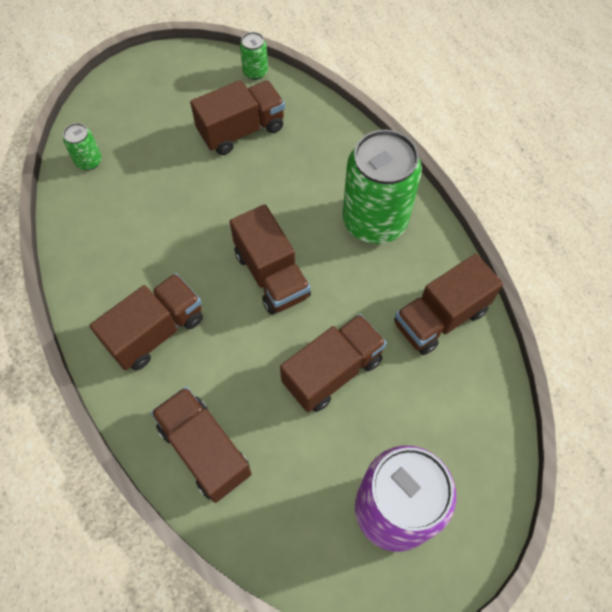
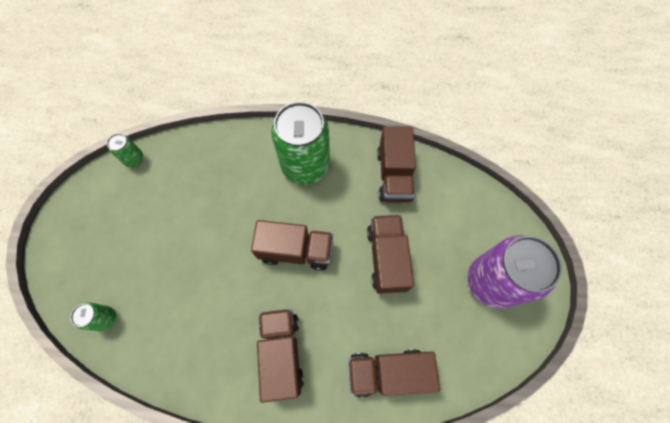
camera: 55 degrees left, 5 degrees up
(241, 130) = (172, 198): brown truck -> none

